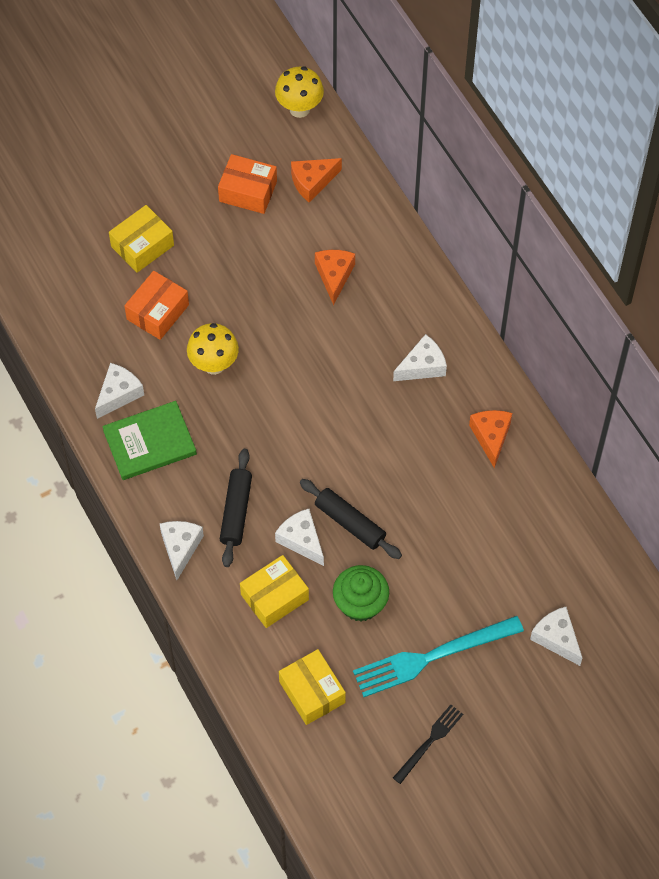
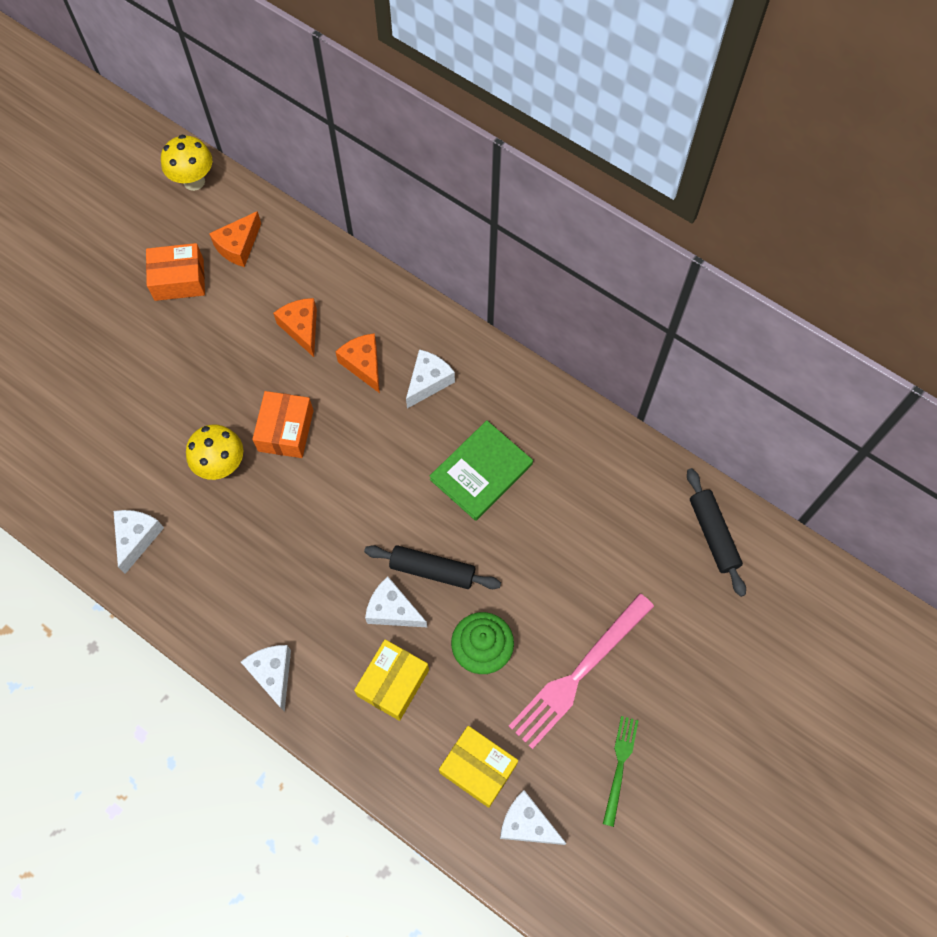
camera: 25 degrees left, 5 degrees up
(142, 246) = (96, 375): yellow box -> none
(149, 442) = (191, 575): green book -> green book (481, 472)
(157, 312) = (141, 436): orange box -> orange box (285, 430)
(236, 511) = (312, 609): black rolling pin -> black rolling pin (713, 534)
(429, 742) = (620, 766): black fork -> green fork
(432, 656) = (579, 673): turquoise fork -> pink fork
(491, 437) = (527, 423): orange cheese -> orange cheese (363, 364)
(556, 638) = (687, 598): white cheese -> white cheese (527, 823)

